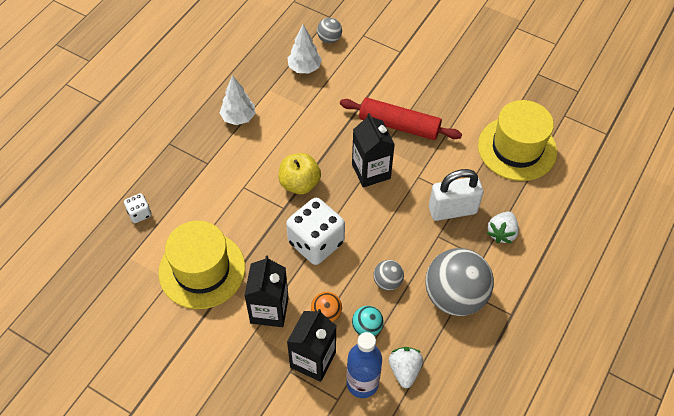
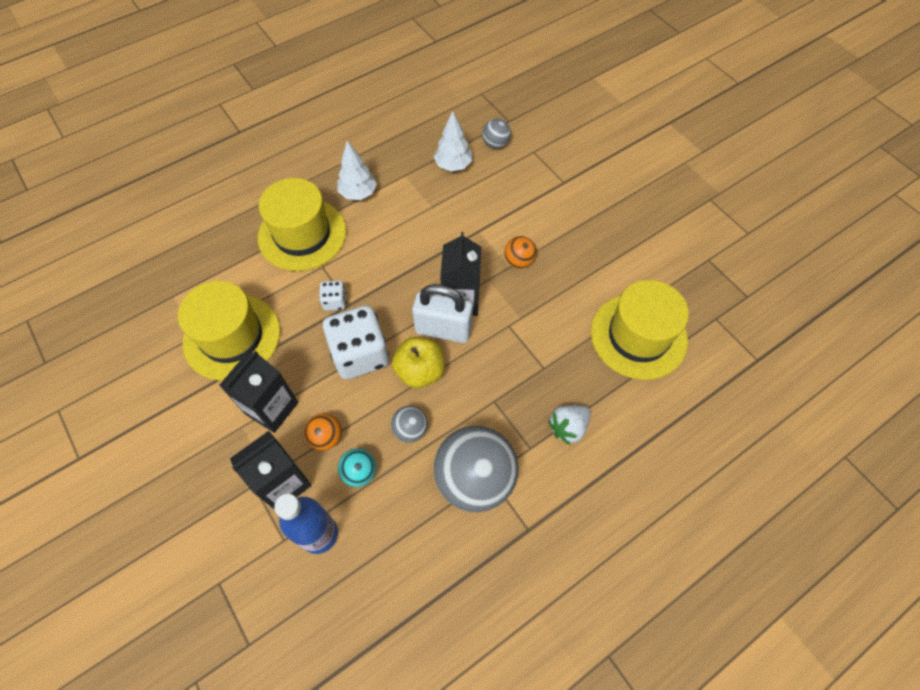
camera: 25 degrees right, 5 degrees up
(139, 213) = (208, 255): white dice -> white dice (335, 301)
(211, 168) = (302, 234): none -> yellow hat
(299, 183) = (379, 284): yellow apple -> yellow apple (420, 371)
(399, 125) = (519, 261): red rolling pin -> orange ball
(404, 370) = (372, 540): white strawberry -> none
(452, 210) = (526, 378): white padlock -> white padlock (443, 330)

